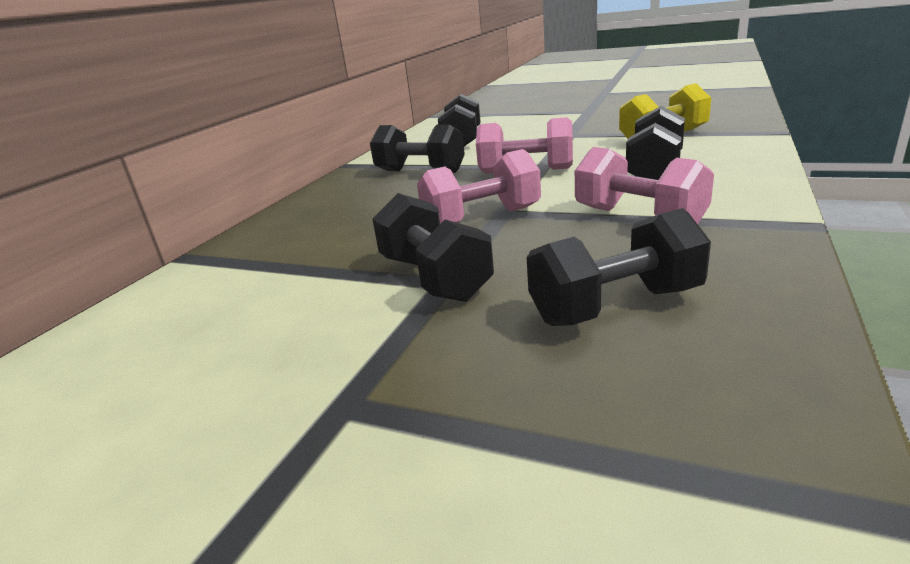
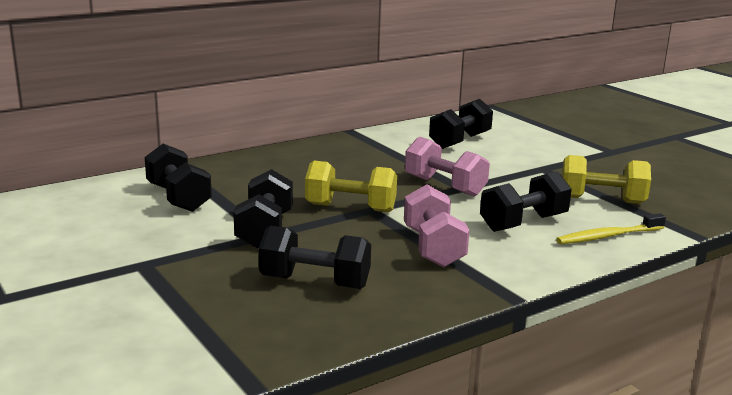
camera: 30 degrees right, 5 degrees down
(420, 171) = (382, 157): black dumbbell -> black dumbbell (178, 198)
(482, 219) = (350, 208): pink dumbbell -> yellow dumbbell
(734, 154) = (608, 236): none -> yellow toothbrush

